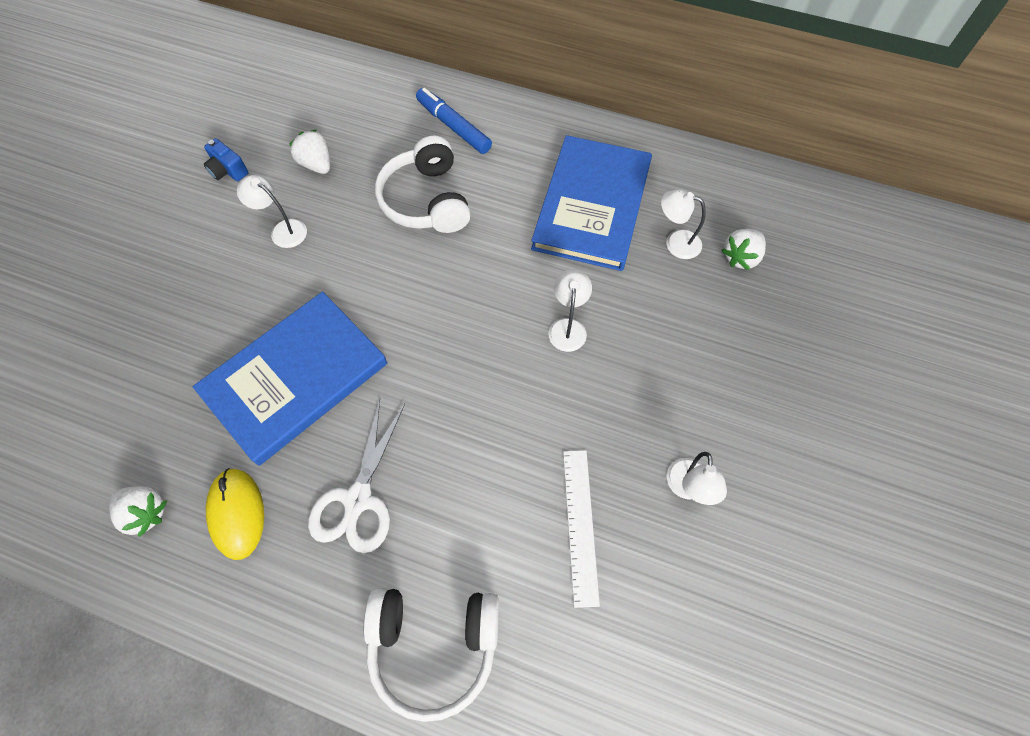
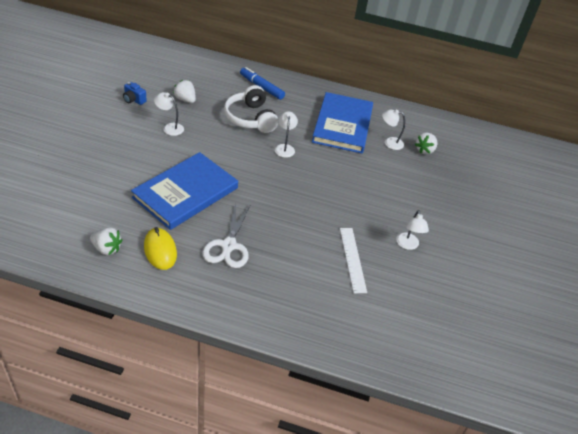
camera: 10 degrees left, 20 degrees down
(434, 645) = (279, 308): white headphones -> none
(568, 327) = (335, 176): white lamp -> white lamp (284, 148)

